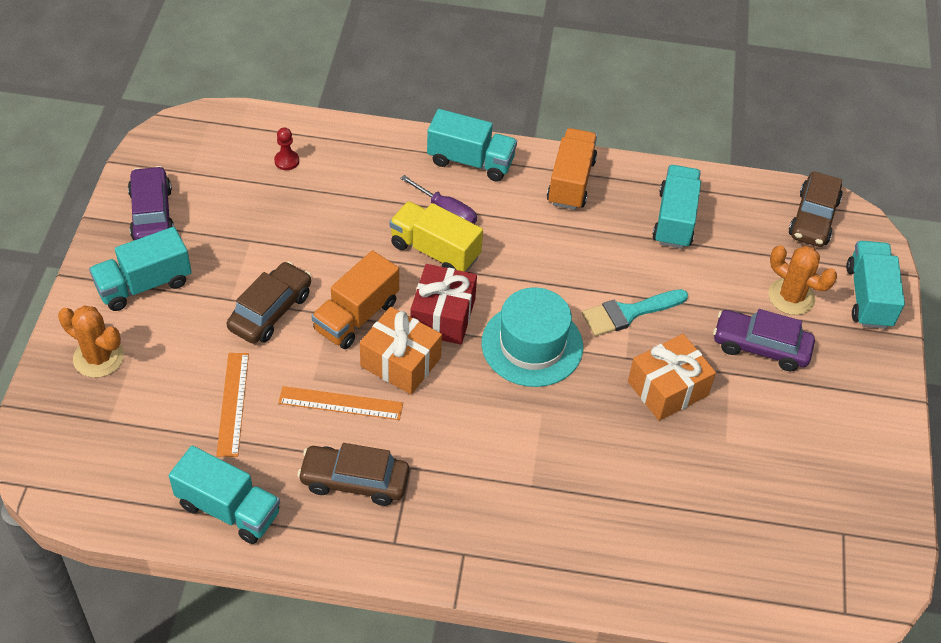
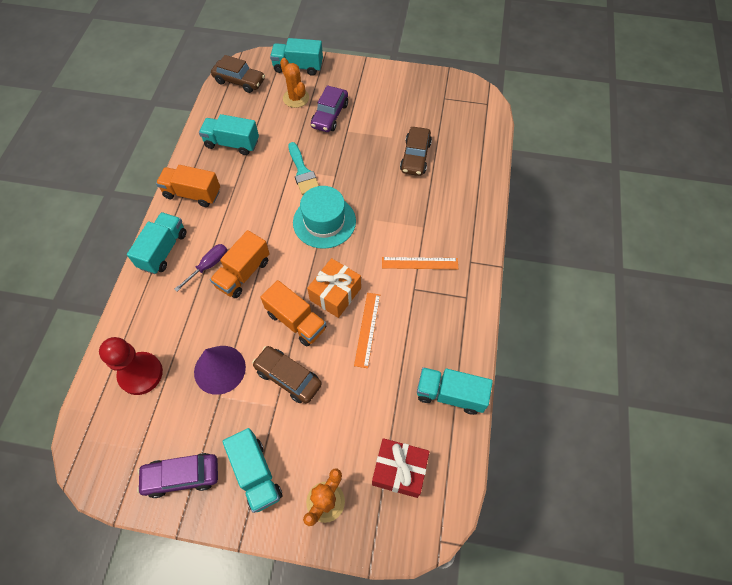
camera: 85 degrees left, 10 degrees up
(228, 509) = (450, 394): turquoise truck -> turquoise truck turned 105 degrees counterclockwise
(233, 403) = (368, 398): orange ruler -> orange ruler (419, 263)
(286, 161) = (141, 374): red pawn -> red pawn, size x2.22
(287, 237) = (219, 369): none -> purple cone
(354, 481) = (425, 319): brown car -> brown car (415, 157)
(435, 251) = (243, 273): yellow truck -> orange truck
(443, 316) = (299, 269): red gift -> red gift (399, 470)
(667, 388) = (357, 159): orange gift -> none
(791, 297) = (296, 98): orange cactus -> orange cactus turned 75 degrees counterclockwise

